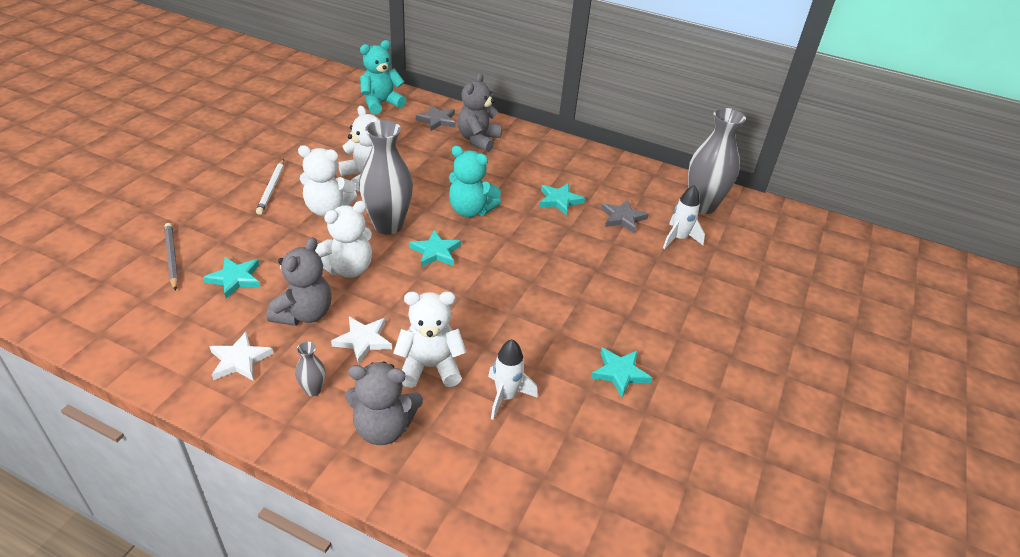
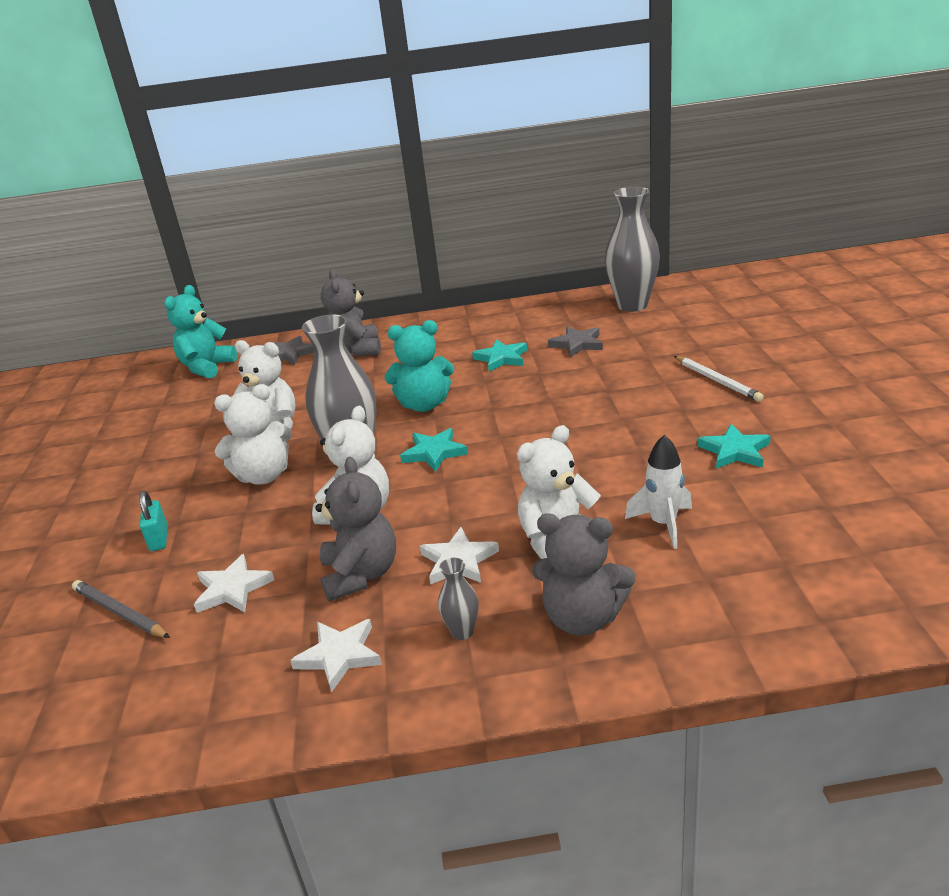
camera: 25 degrees left, 10 degrees down
(234, 220) = (159, 539): none -> turquoise padlock
(235, 279) = (232, 589): turquoise star -> white star
(271, 188) = (169, 491): white pencil -> white pencil (717, 381)
(383, 428) = (582, 618): grey teddy bear -> grey teddy bear turned 45 degrees clockwise
(679, 239) = (645, 336): white rocket -> none

